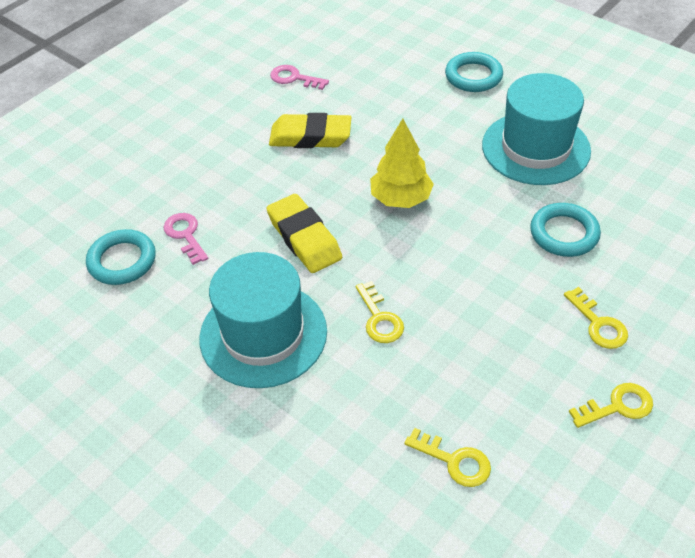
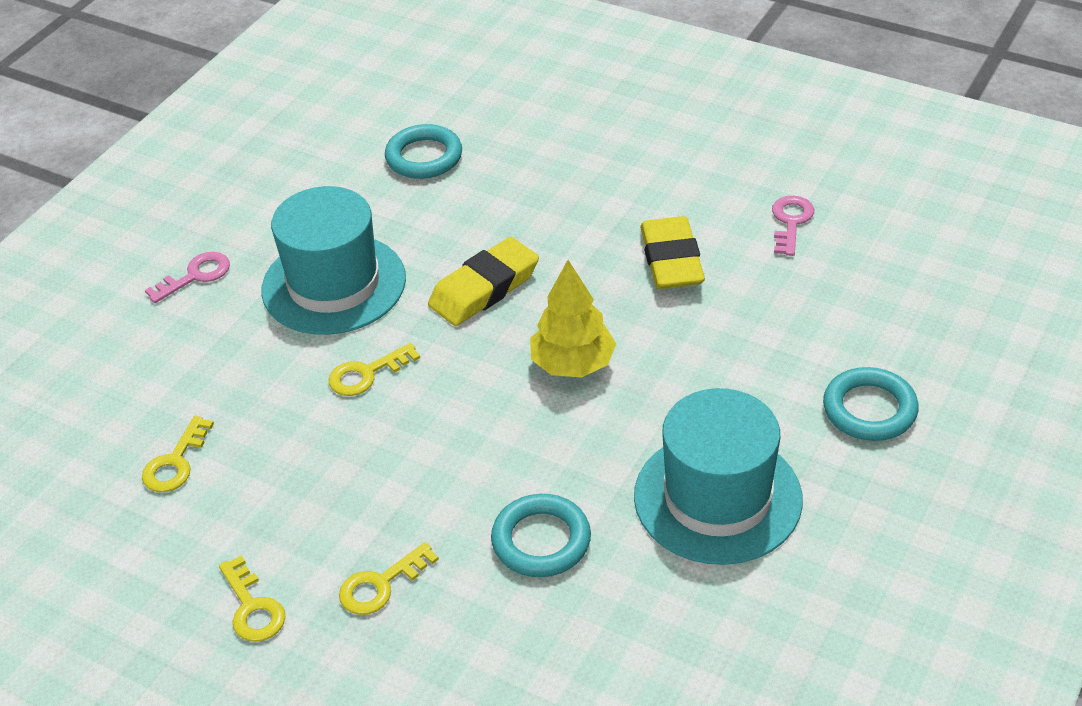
camera: 80 degrees right, 5 degrees down
(185, 235) = (471, 193): pink key -> pink key (196, 275)

